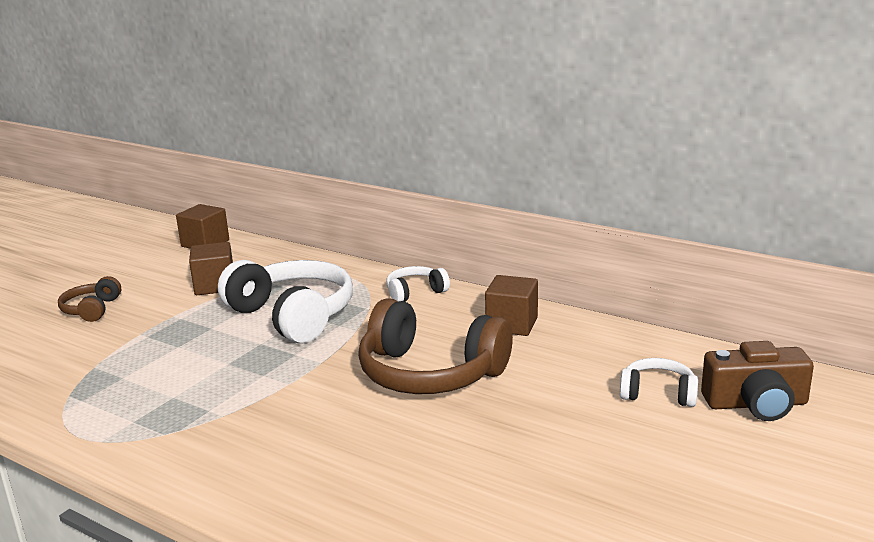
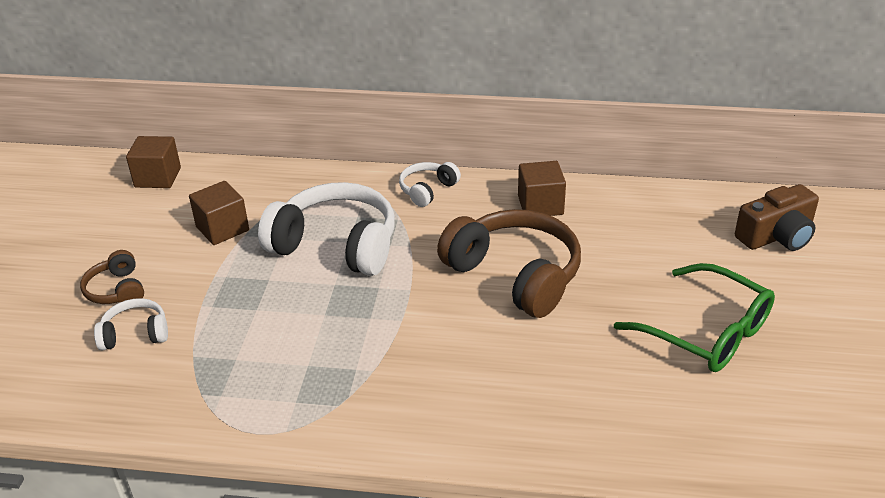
camera: 25 degrees left, 15 degrees up
(430, 373) = (515, 275): brown headphones -> brown headphones turned 135 degrees counterclockwise
(587, 470) = (706, 331): none -> green glasses
(658, 394) = (704, 246): white headphones -> white headphones (135, 334)

